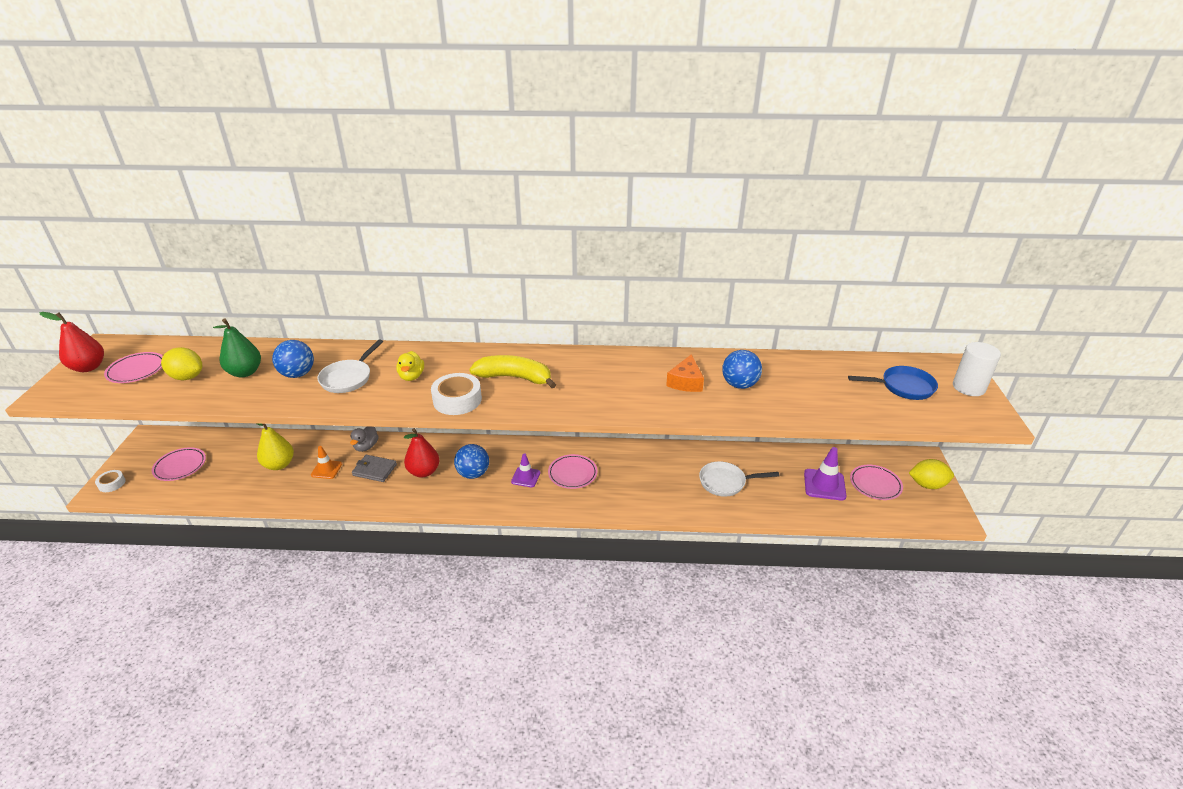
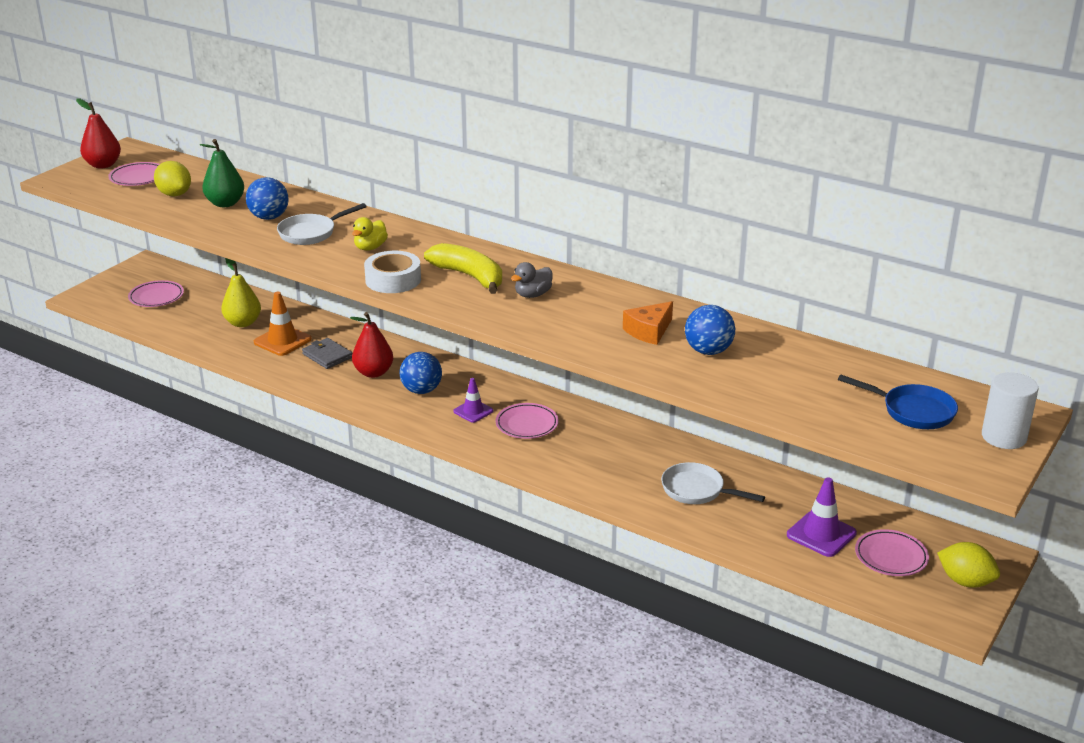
camera: 30 degrees right, 5 degrees down
(112, 484) = (91, 294): white tape -> none
(326, 469) = (282, 341): orange traffic cone -> orange traffic cone, size x1.55
(366, 446) = (336, 332): grey duck -> grey duck (533, 295)

